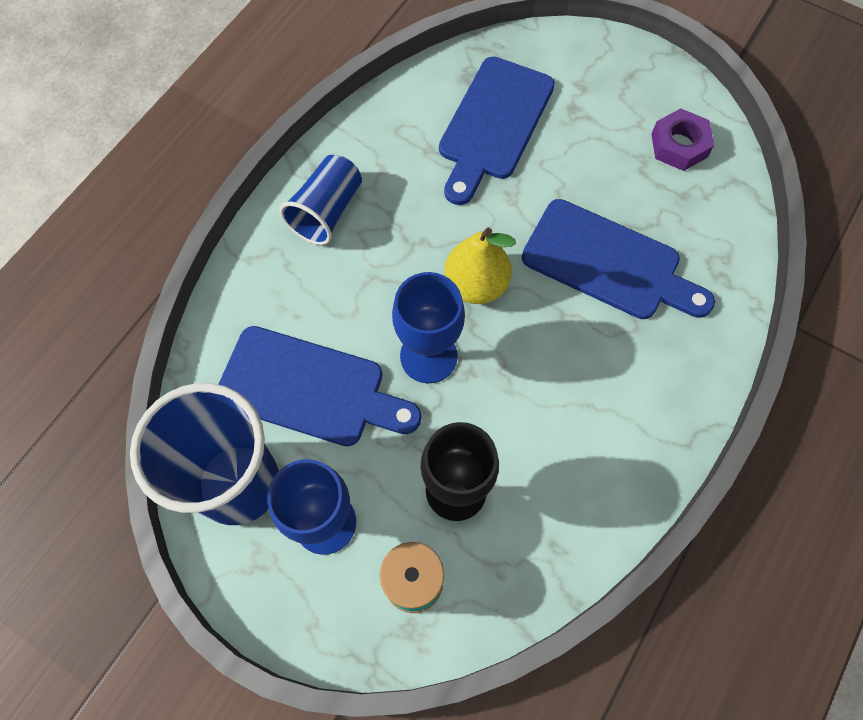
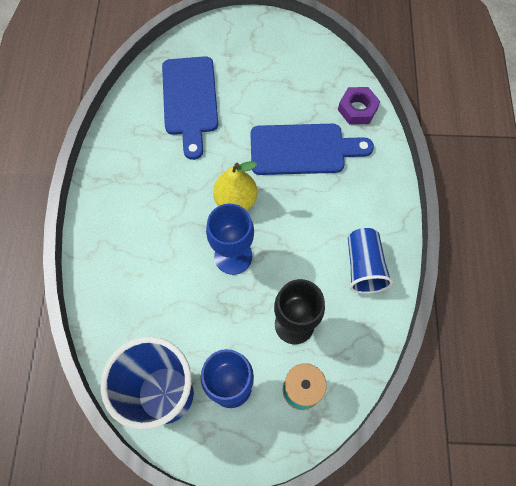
camera: 30 degrees left, 0 degrees up
(310, 389) = (174, 313): blue cutting board -> none
(327, 212) = (120, 202): blue cup -> blue cup (363, 267)
(679, 145) = (302, 63): purple nut -> purple nut (357, 109)

